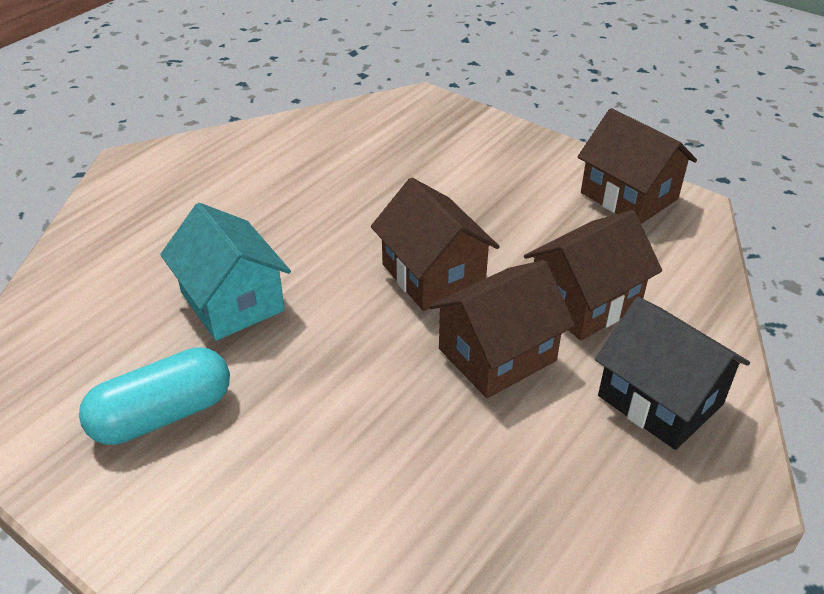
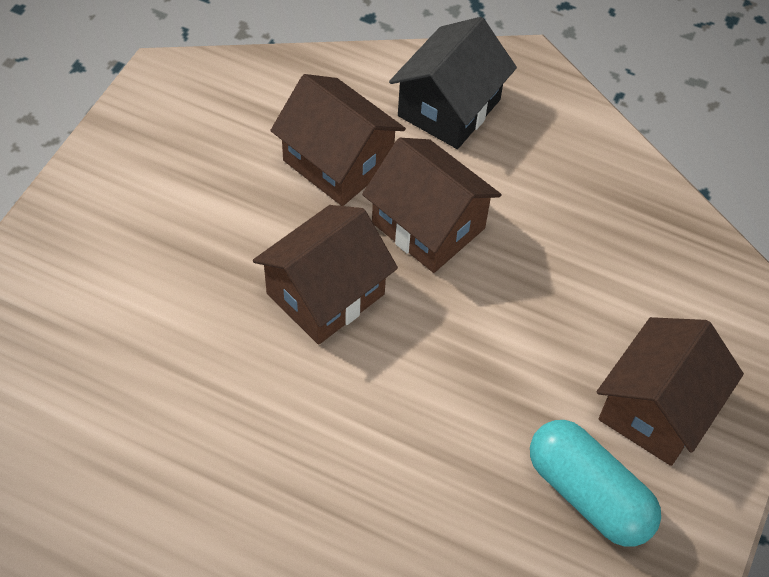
camera: 105 degrees left, 15 degrees up
(232, 301) = (414, 483): turquoise house -> none
(629, 196) = (153, 128): brown house -> brown house (657, 409)

